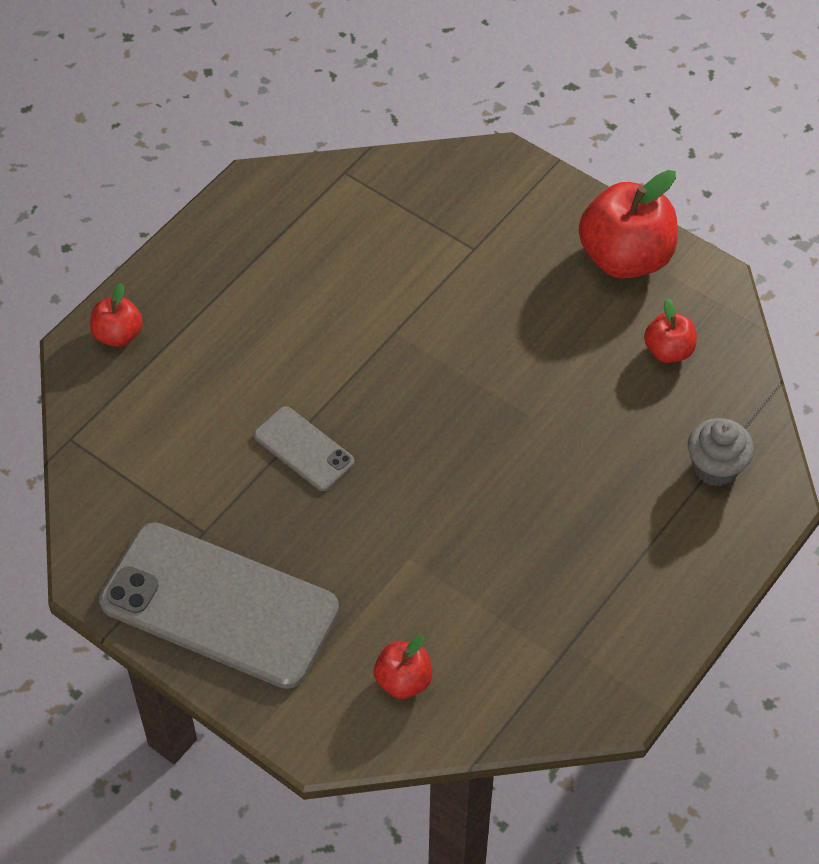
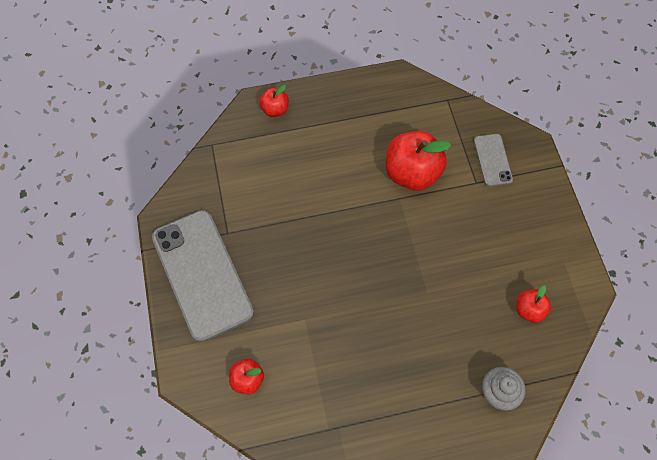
camera: 40 degrees right, 10 degrees up
(304, 449) = (306, 226): grey phone -> grey phone (492, 160)
(625, 257) = (550, 242): red apple -> red apple (412, 173)

